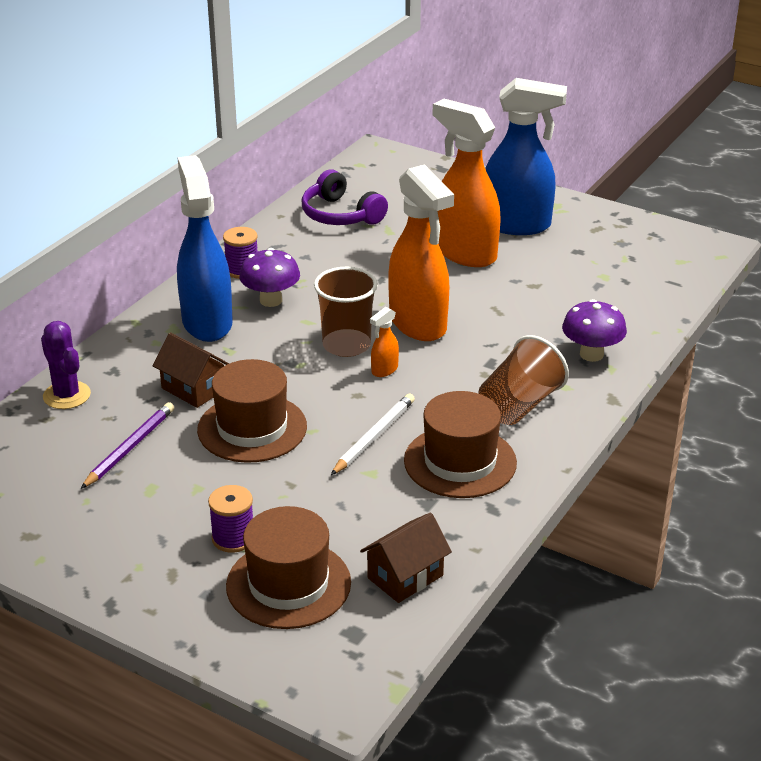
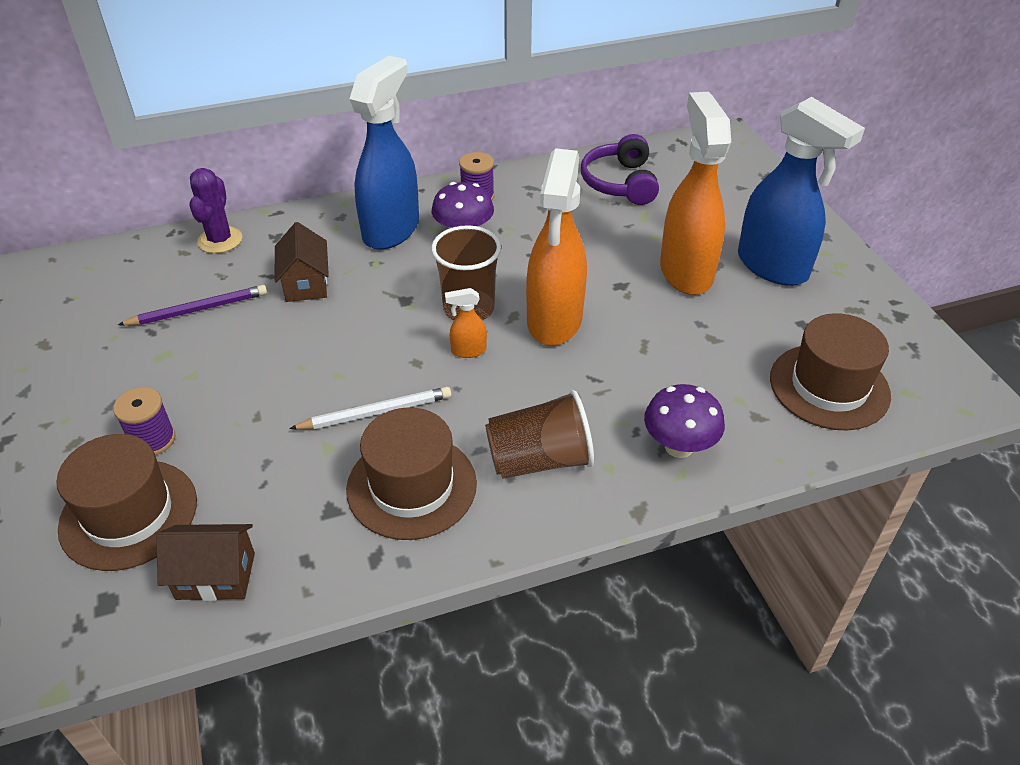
camera: 40 degrees right, 10 degrees up
(252, 428) = (298, 345): brown hat -> brown hat (829, 386)

